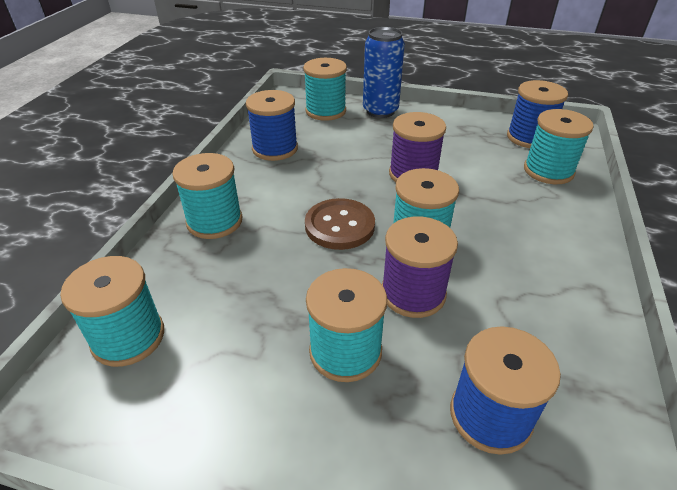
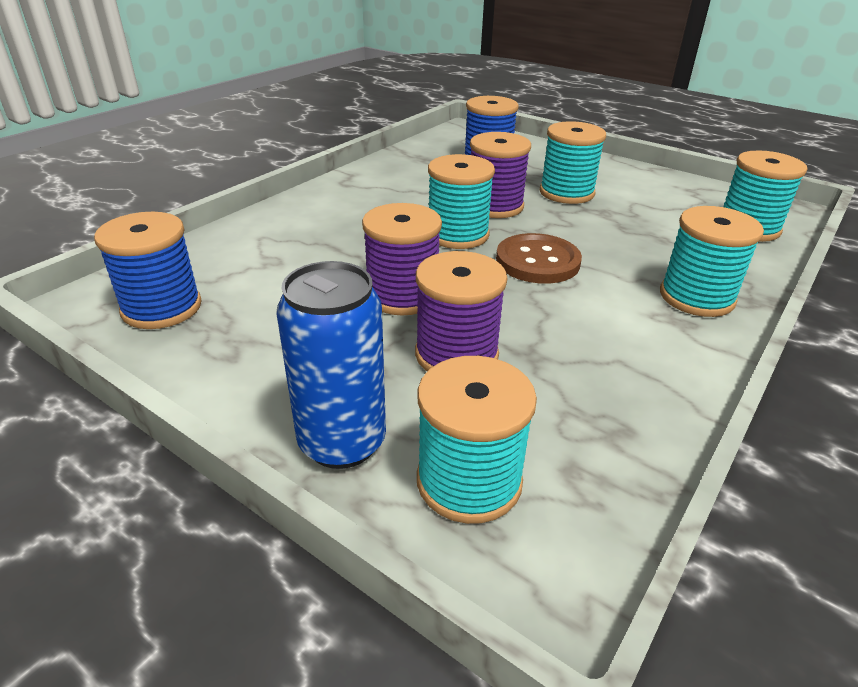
camera: 160 degrees left, 5 degrees down
(275, 149) = (609, 394): blue spool -> none
(358, 149) = (456, 354): none -> purple spool
(548, 171) = (223, 260): turquoise spool -> none

